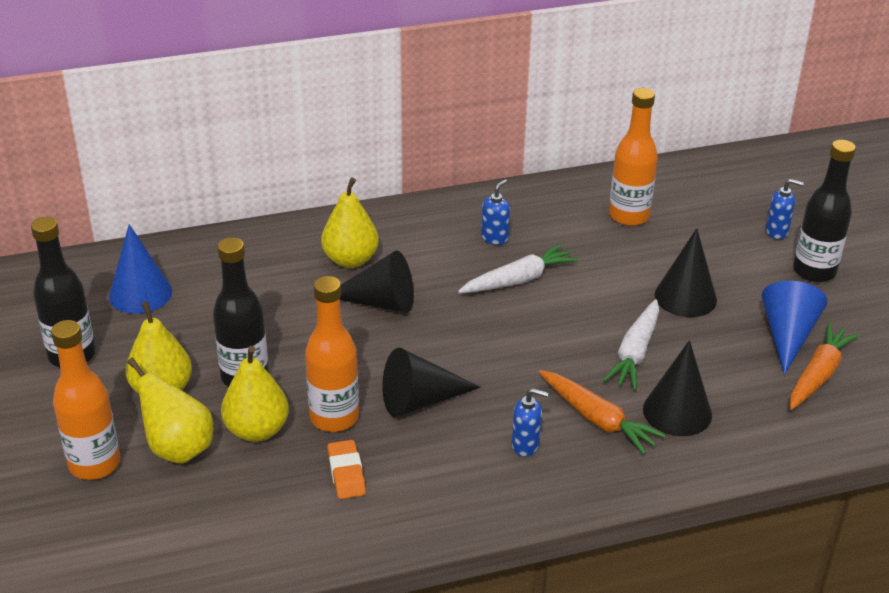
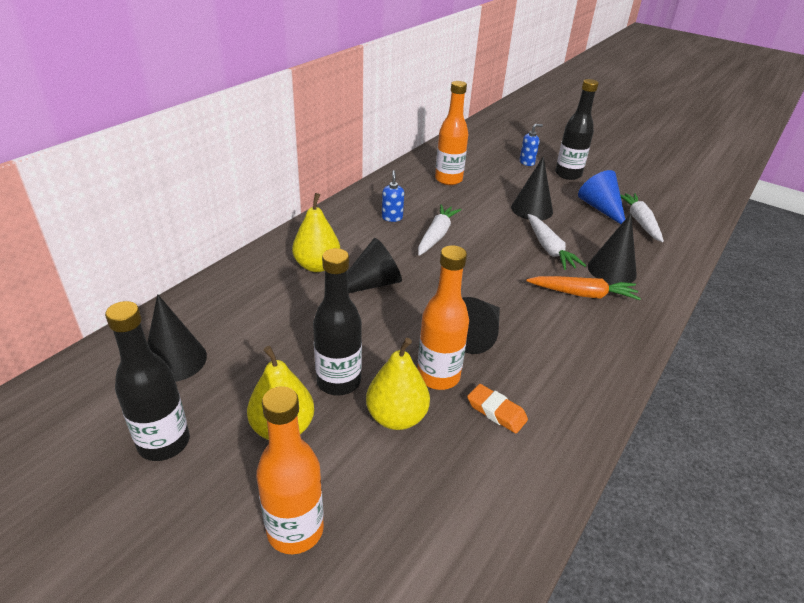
camera: 40 degrees left, 0 degrees up
(140, 293) = (175, 360): blue cone -> black cone
(178, 449) = (353, 469): yellow pear -> none
(525, 445) = (570, 330): blue soap dispenser -> none
(818, 374) = (639, 221): orange carrot -> white carrot

